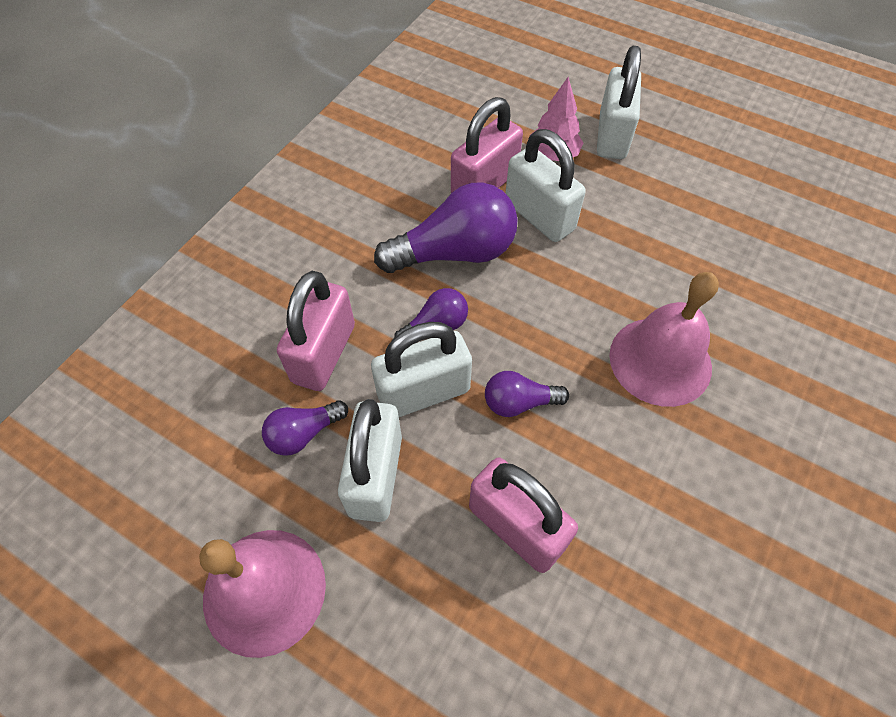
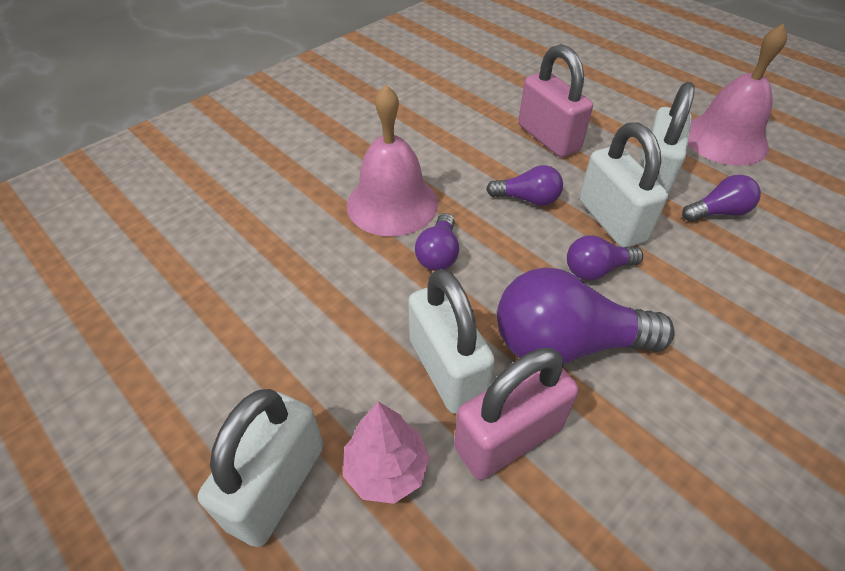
camera: 165 degrees left, 10 degrees down
(324, 353) = (713, 268): pink padlock -> none
(423, 392) = (611, 220): white padlock -> white padlock turned 75 degrees clockwise
(586, 310) = (438, 254): none -> purple light bulb

